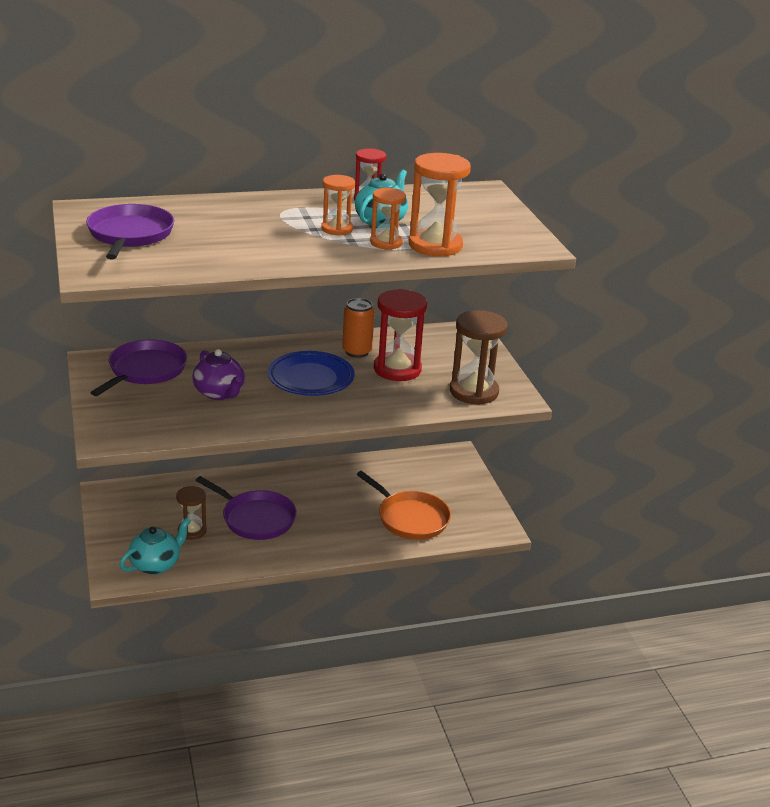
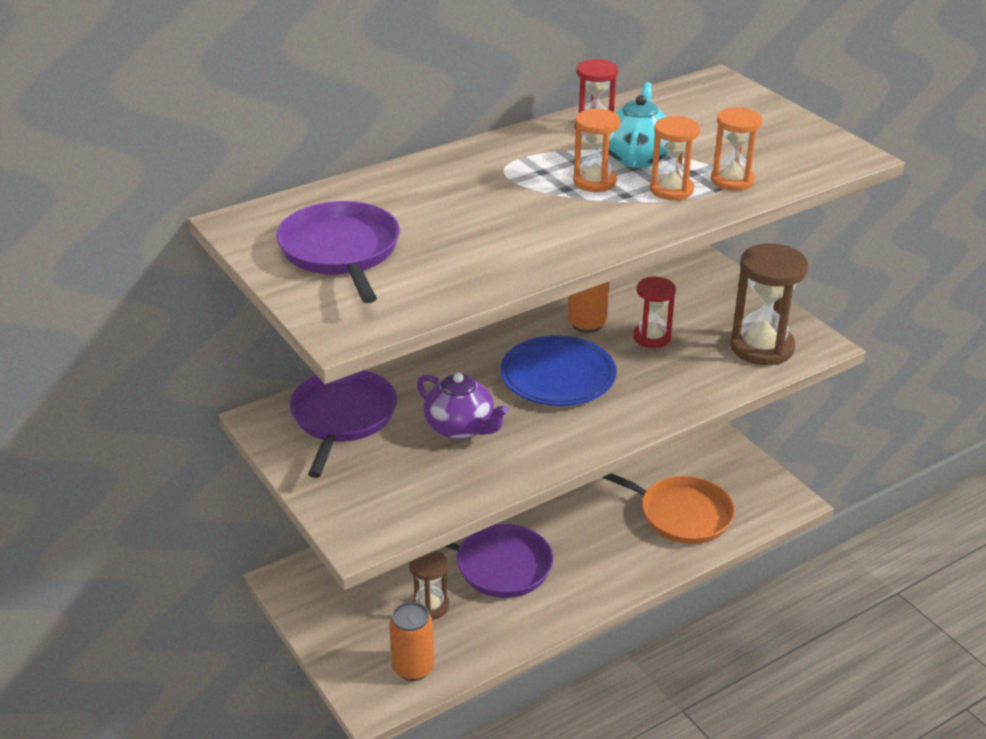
camera: 15 degrees left, 5 degrees up
(156, 564) = (413, 668): turquoise teapot -> orange can
(397, 369) = (652, 337): red hourglass -> red hourglass, size x0.60
(435, 245) = (732, 180): orange hourglass -> orange hourglass, size x0.60

